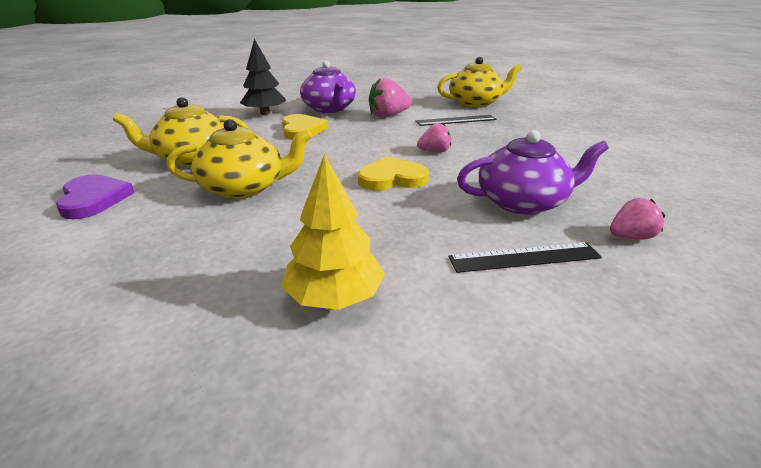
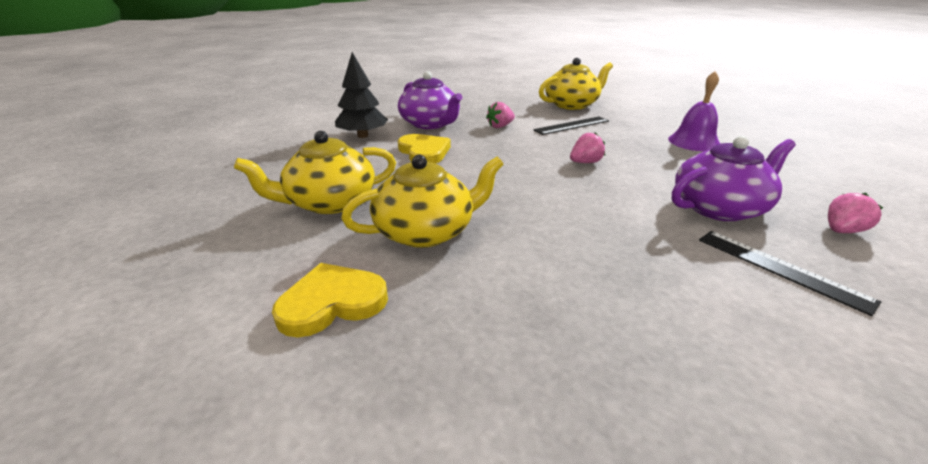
camera: 15 degrees left, 0 degrees up
(94, 199) = (248, 275): purple heart -> none
(335, 296) = (652, 351): yellow tree -> none
(388, 116) = (500, 126): pink strawberry -> pink strawberry, size x0.63
(392, 178) = (573, 198): yellow heart -> yellow heart (332, 302)
(524, 257) = (780, 268): black ruler -> black ruler turned 75 degrees clockwise
(564, 145) = (694, 142): none -> purple bell

